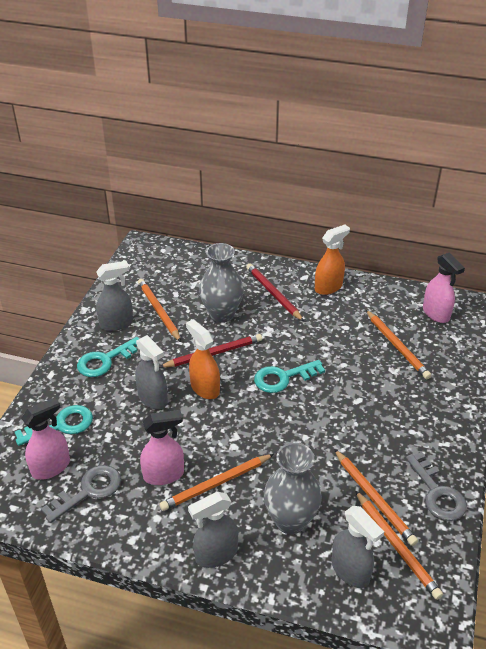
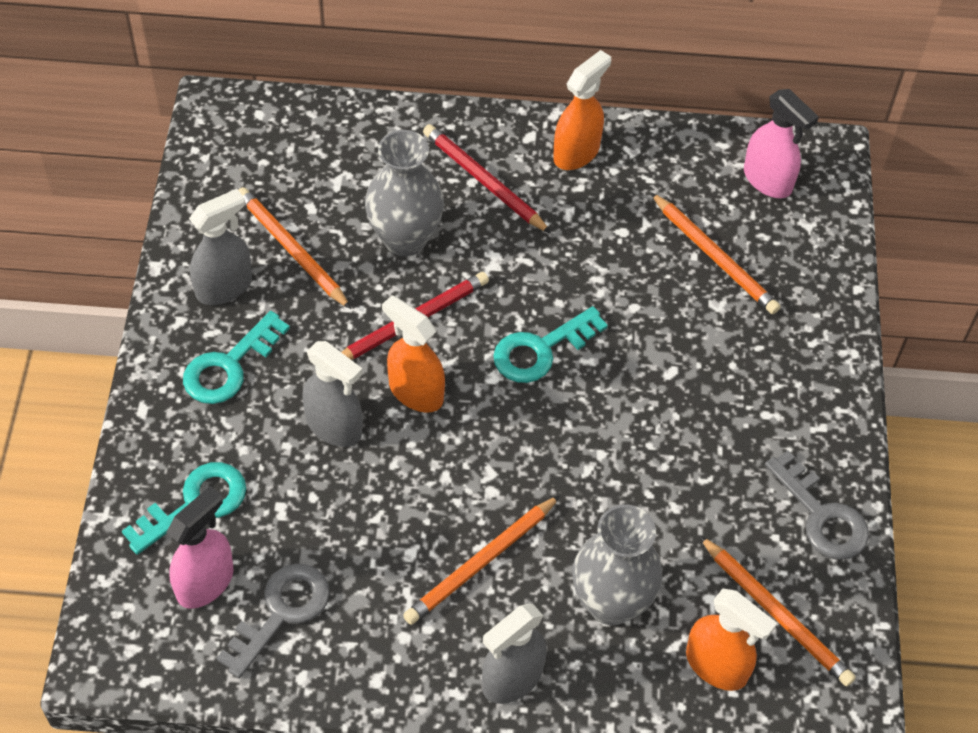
camera: 15 degrees left, 15 degrees up
(164, 475) = (394, 562): pink spray bottle -> none
(350, 571) = (716, 666): grey spray bottle -> orange spray bottle
(373, 498) = (728, 542): orange pencil -> none

